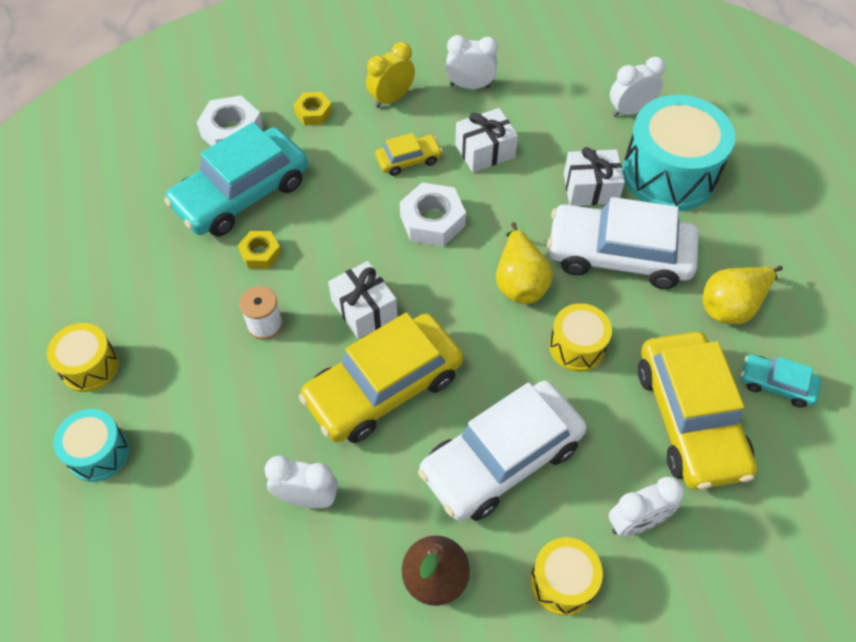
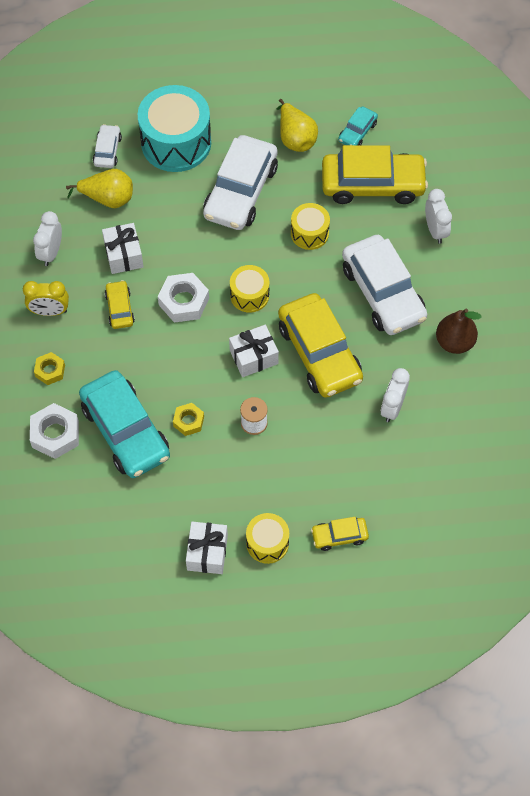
camera: 80 degrees left, 5 degrees up
(98, 453) = (339, 536): turquoise drum -> yellow car
(391, 99) = (49, 311): yellow clock -> yellow clock turned 60 degrees counterclockwise
(519, 282) = (250, 256): yellow pear -> yellow pear (108, 199)
(562, 582) = (466, 276): yellow drum -> yellow drum (249, 295)
(590, 188) = (177, 194): white gift -> white gift (207, 552)
(630, 111) = (107, 150): white clock -> white car

